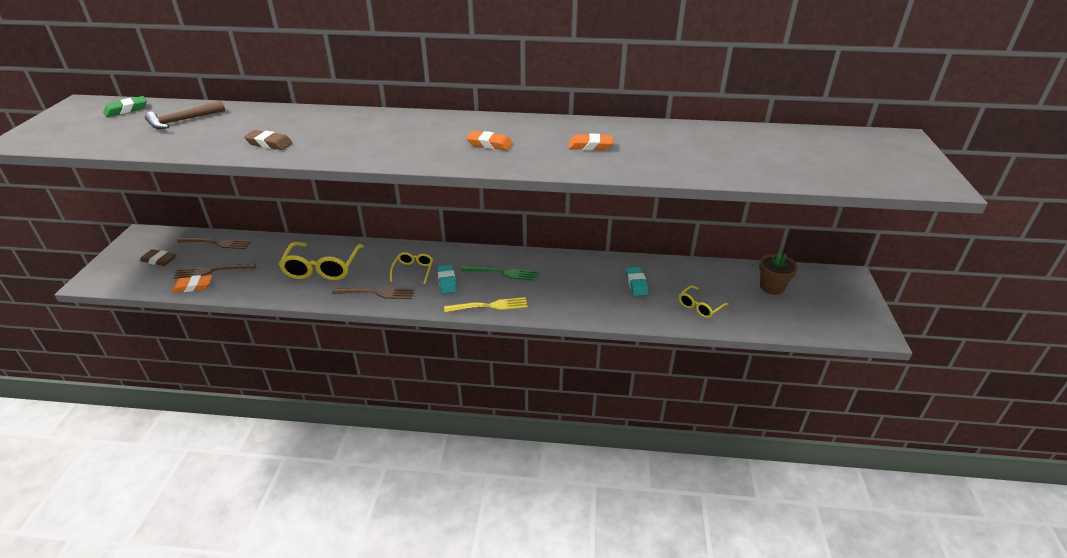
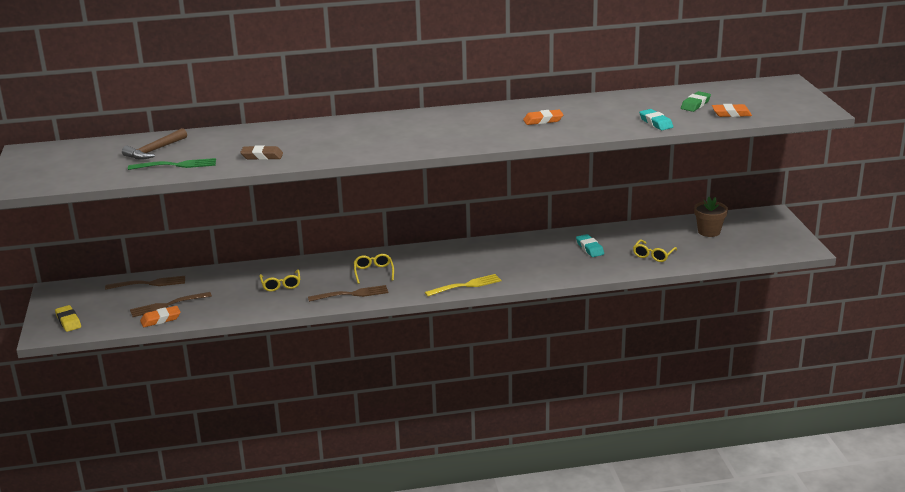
camera: 15 degrees left, 10 degrees down
(120, 271) = (68, 321): none -> yellow eraser
(126, 110) = (84, 150): green eraser -> green eraser (695, 104)
(159, 260) = (101, 306): brown eraser -> none
(322, 268) = (281, 285): yellow glasses -> yellow glasses, size x0.54
(447, 281) = (412, 275): turquoise eraser -> turquoise eraser (656, 123)
(489, 144) = (457, 130): orange eraser -> orange eraser (731, 114)
(502, 273) = (461, 260): green fork -> green fork (175, 165)

